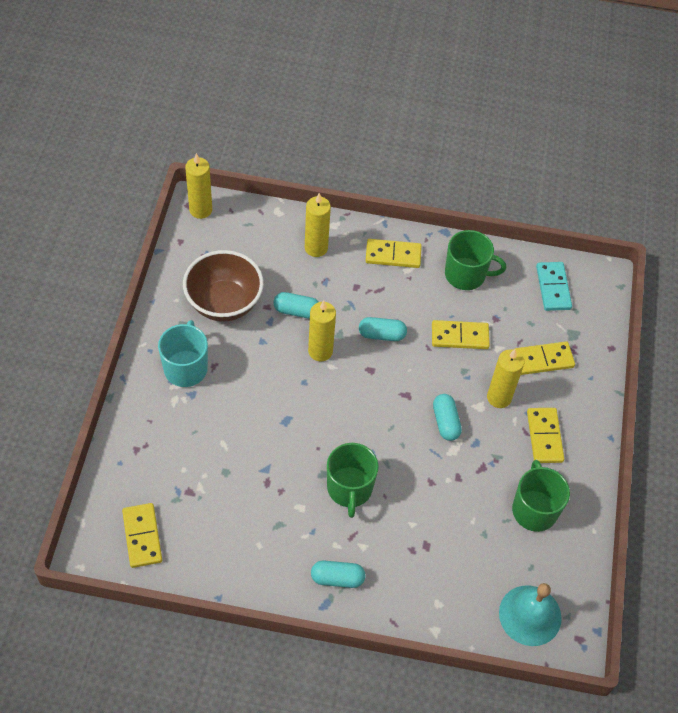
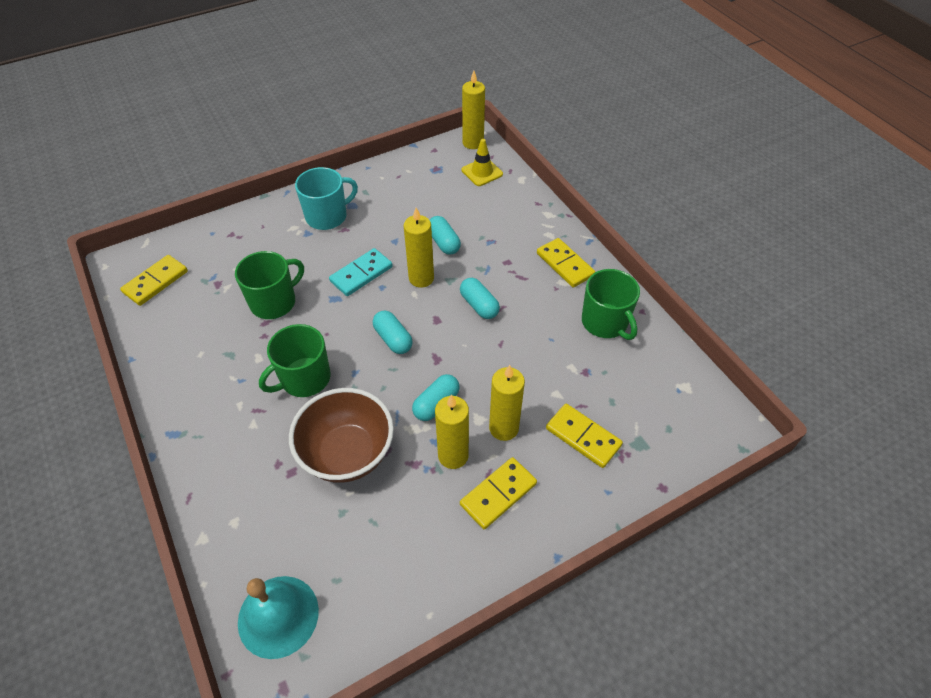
camera: 55 degrees right, 5 degrees down
(224, 303) = (406, 201): brown bowl -> brown bowl (347, 454)
(243, 230) = (482, 172): none -> yellow traffic cone
(316, 248) = (515, 218): yellow candle -> yellow candle (453, 456)
(337, 578) = (205, 426): turquoise capsule -> turquoise capsule (393, 339)
(460, 336) = (536, 358): yellow domino -> none
(534, 509) = (406, 539): green mug -> green mug (274, 302)
(553, 288) = (671, 394): turquoise domino -> turquoise domino (361, 274)

